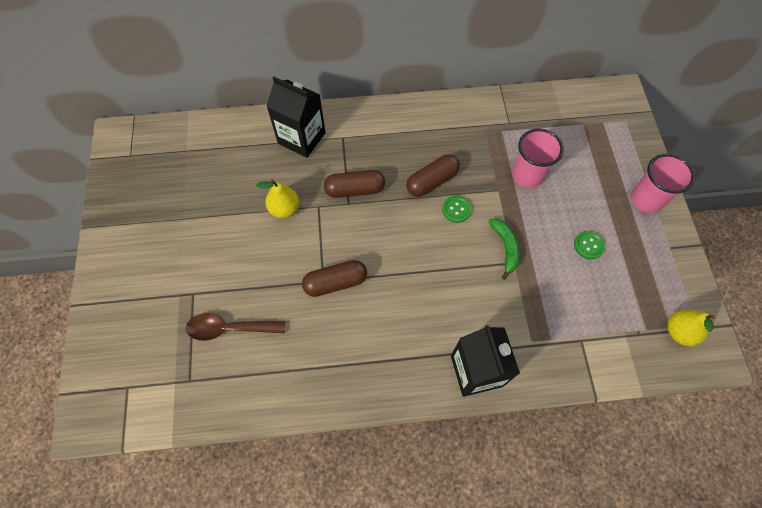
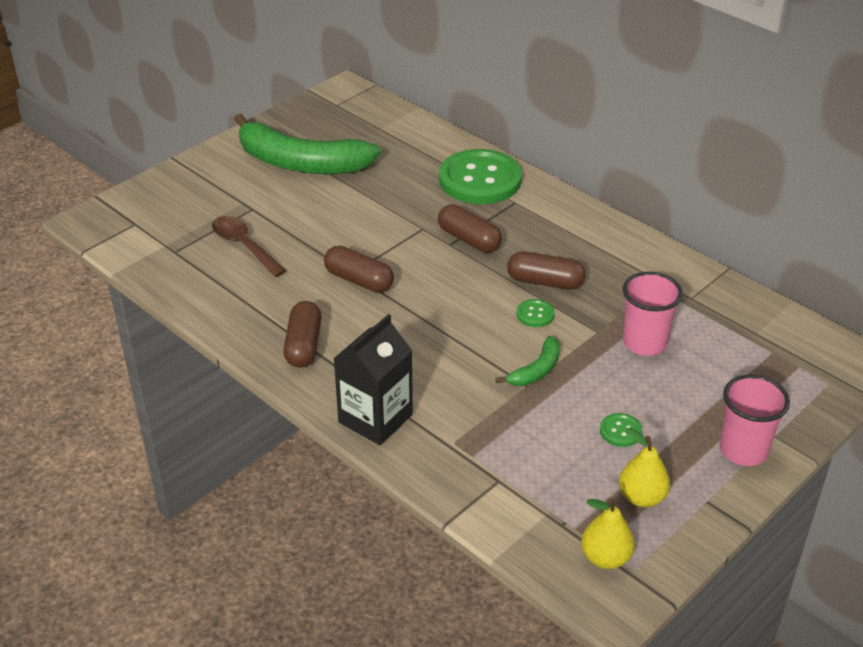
camera: 50 degrees right, 25 degrees down
(172, 226) = (300, 163): none -> green banana
(284, 209) = (394, 211): yellow pear -> yellow pear (641, 497)
(301, 138) = (480, 179): black carton -> green button
(370, 364) = (304, 345): none -> brown capsule

